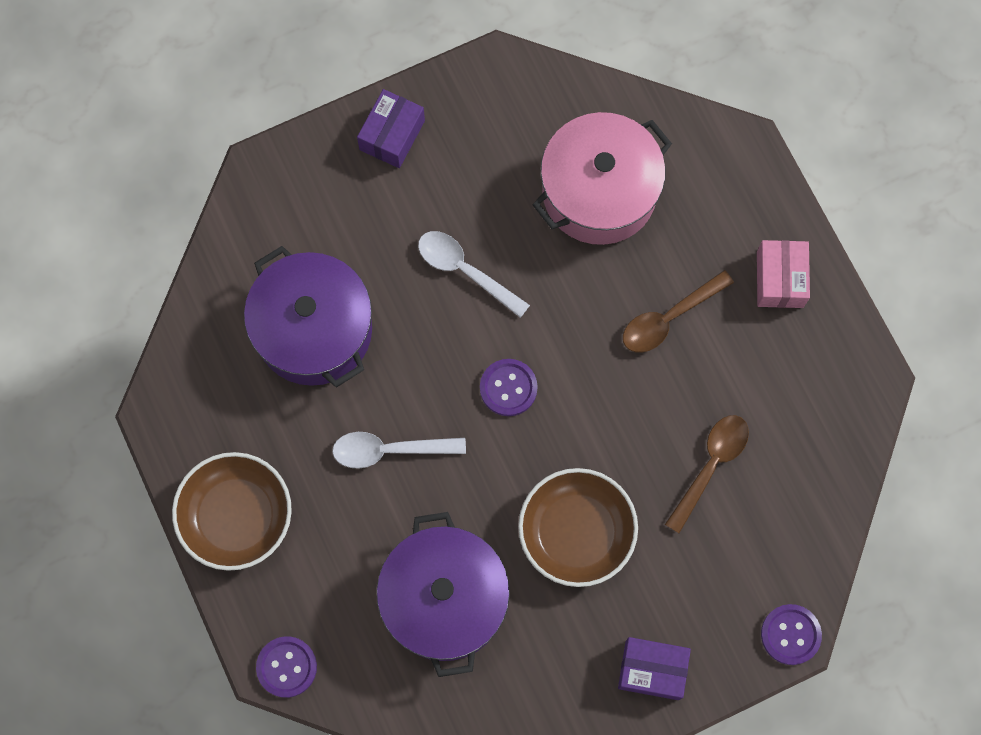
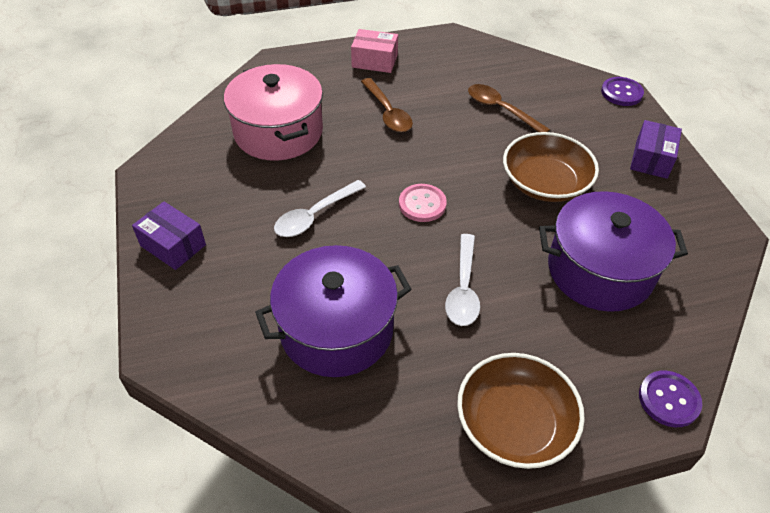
camera: 80 degrees left, 25 degrees down
(508, 388) = (422, 204): purple button -> pink button

